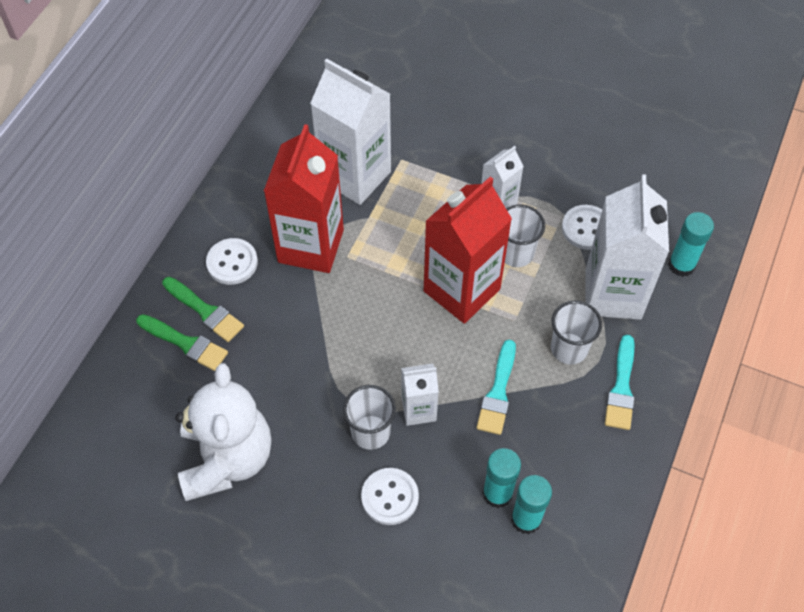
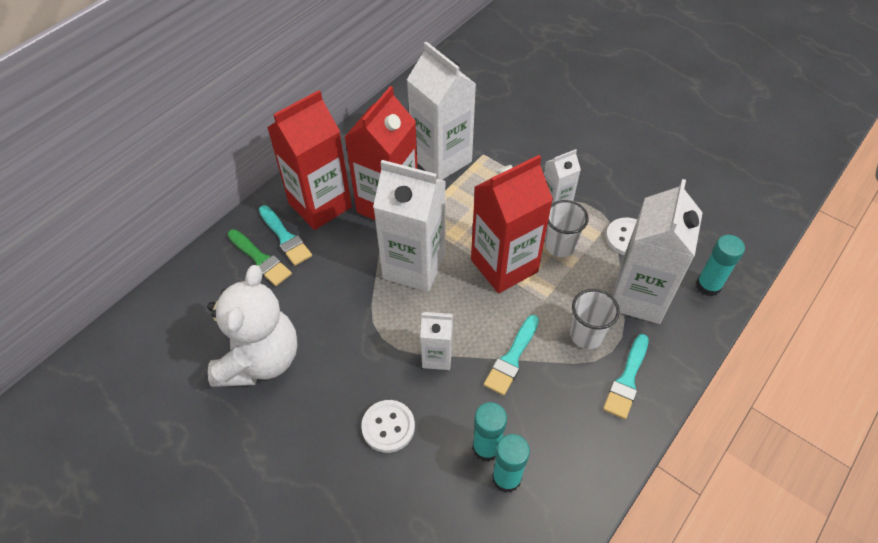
camera: 15 degrees right, 5 degrees down
(205, 311) = (285, 238): green brush -> turquoise brush
(232, 262) = (320, 205): white button -> red carton
(363, 313) = (414, 266): none -> white carton
(370, 432) = (389, 366): white cup -> none

